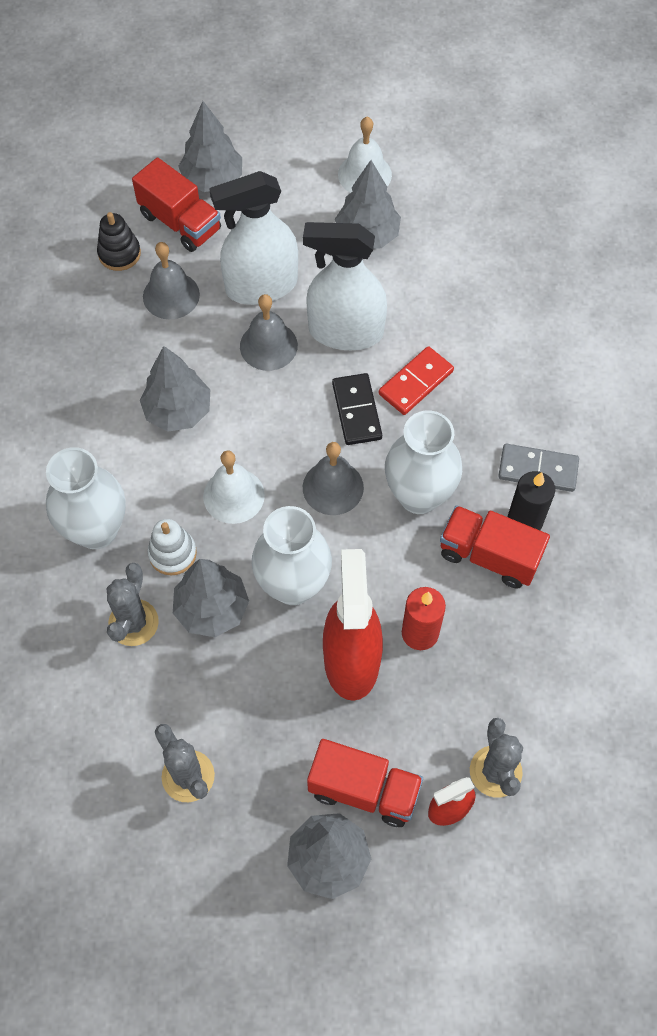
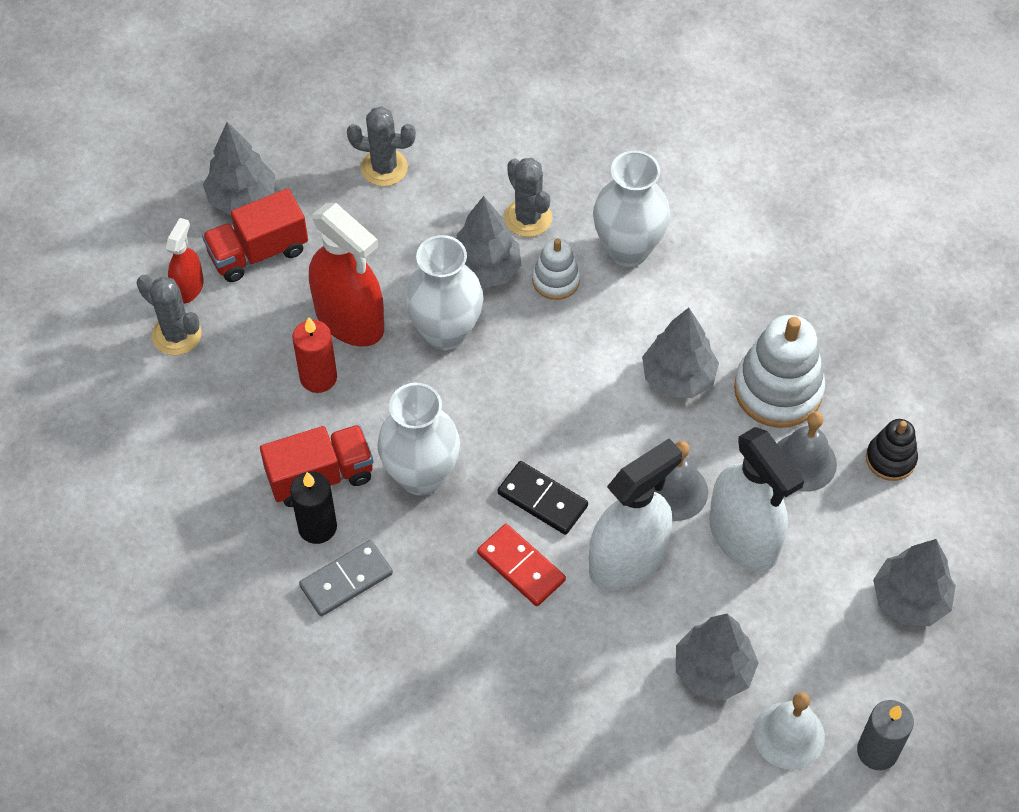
camera: 135 degrees right, 5 degrees down
(128, 348) = (778, 390): none -> white stacking toy
(180, 222) = (881, 532): red truck -> none
(233, 495) = (561, 354): white bell -> none
(261, 286) = (743, 537): white spray bottle -> white spray bottle turned 120 degrees clockwise
(327, 131) = (877, 751): none -> grey candle
(333, 487) = (494, 424): grey bell -> none
(416, 383) = (521, 567): red domino -> red domino turned 45 degrees counterclockwise

